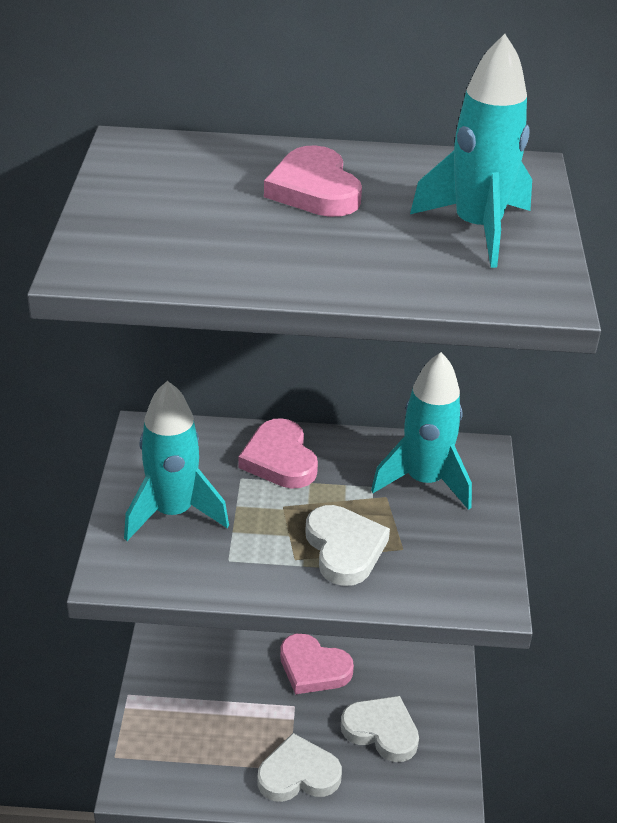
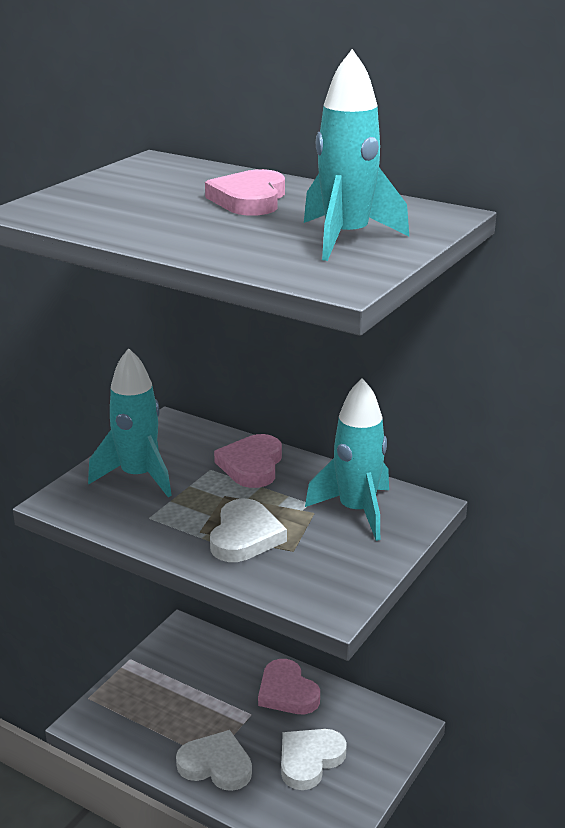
camera: 30 degrees right, 10 degrees down
(381, 731) = (309, 760): white heart -> white heart turned 105 degrees counterclockwise

